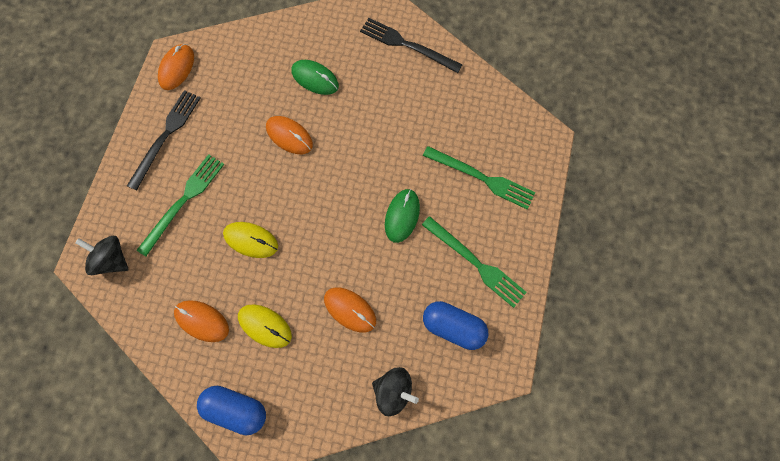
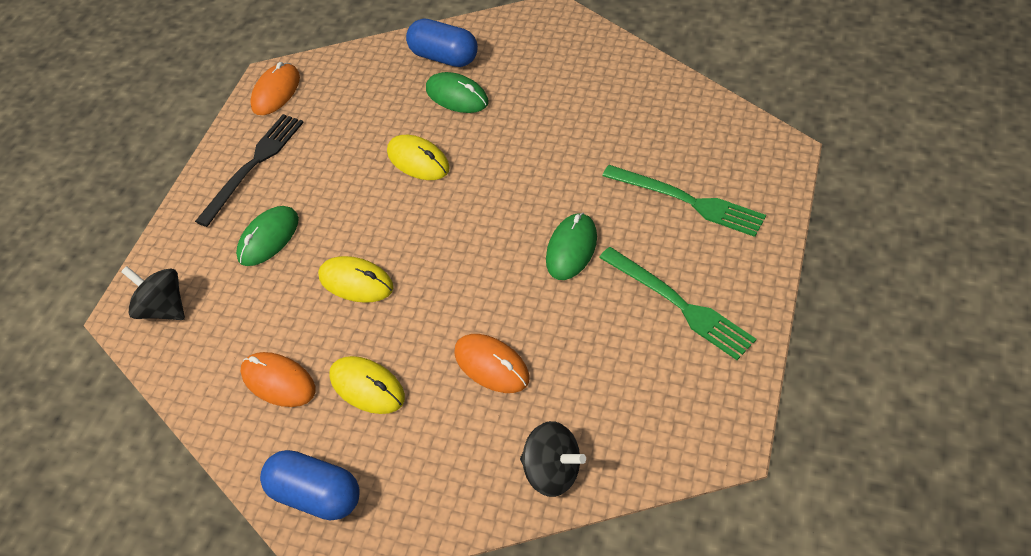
camera: 10 degrees right, 20 degrees down
(183, 201) = (268, 238): green fork -> green mouse
(289, 136) = (418, 160): orange mouse -> yellow mouse
(407, 45) = (583, 55): black fork -> none
(453, 327) = (645, 386): blue capsule -> blue capsule (444, 57)

